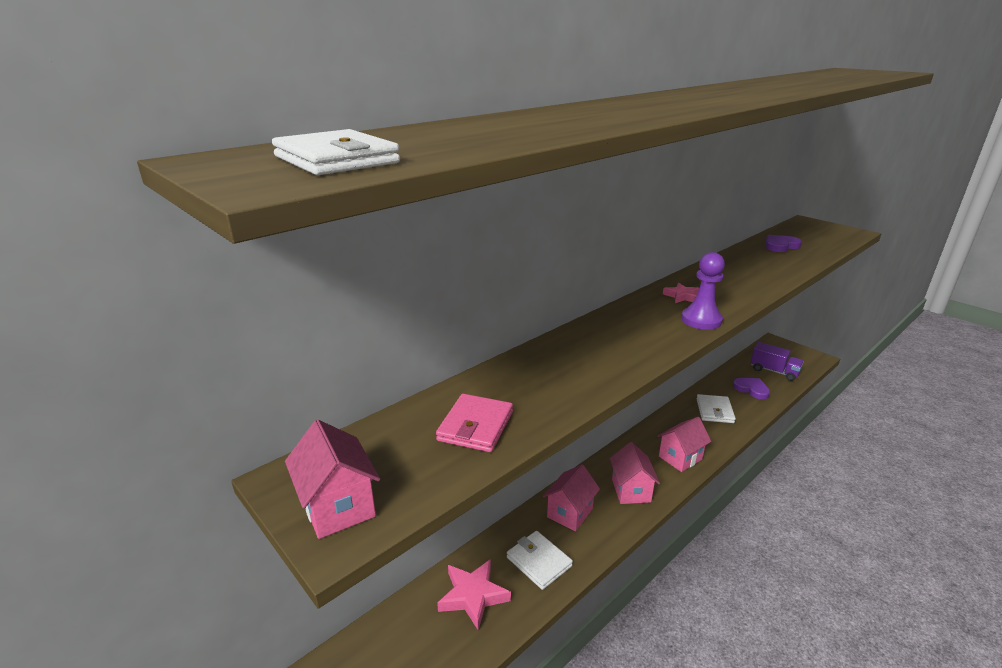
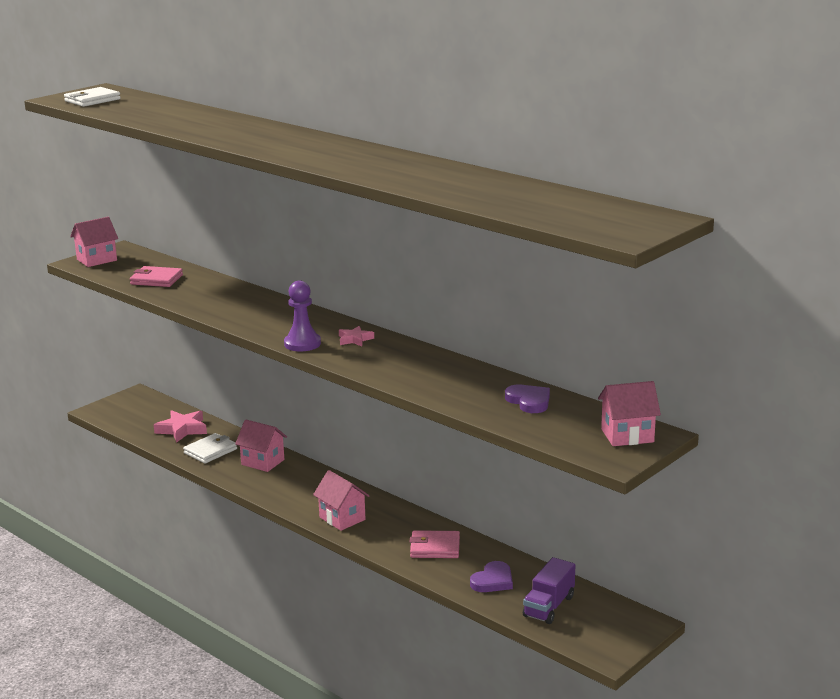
camera: 85 degrees right, 5 degrees down
(631, 490) = (291, 490): pink house -> pink house (627, 435)
(714, 411) = (435, 547): white wallet -> pink wallet

